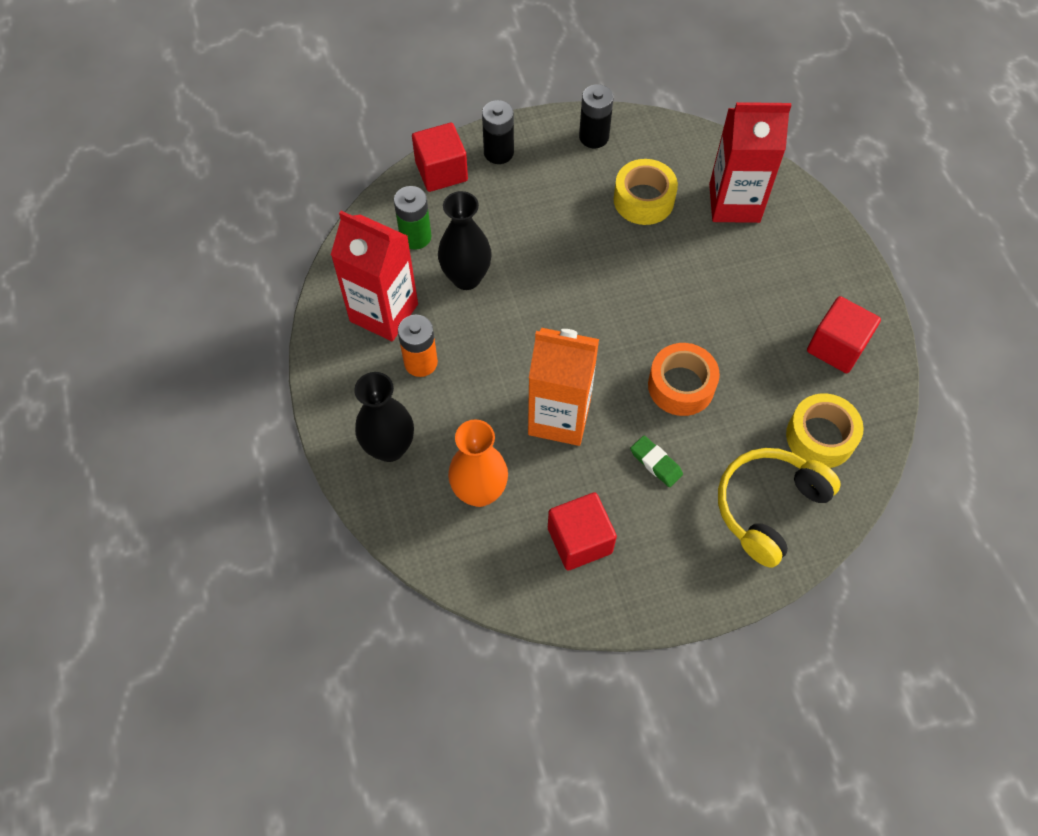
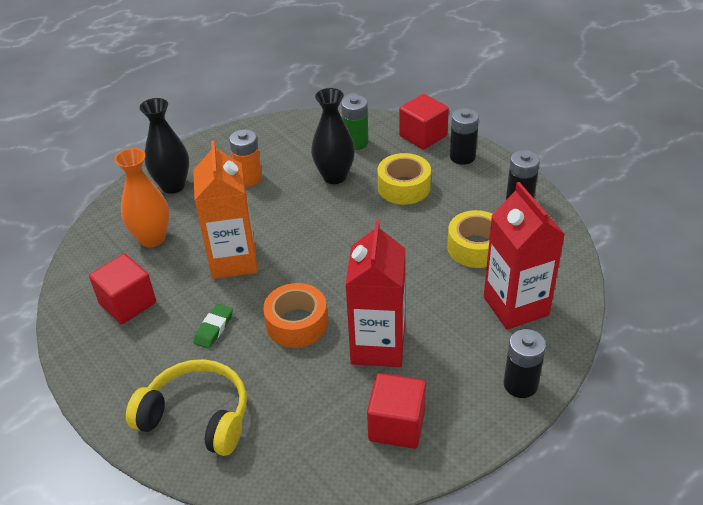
camera: 70 degrees right, 20 degrees down
(384, 312) = (282, 149): red carton -> red carton (378, 346)
(820, 437) = (287, 437): yellow tape -> yellow tape (404, 187)
(825, 240) = (520, 384): none -> black battery

